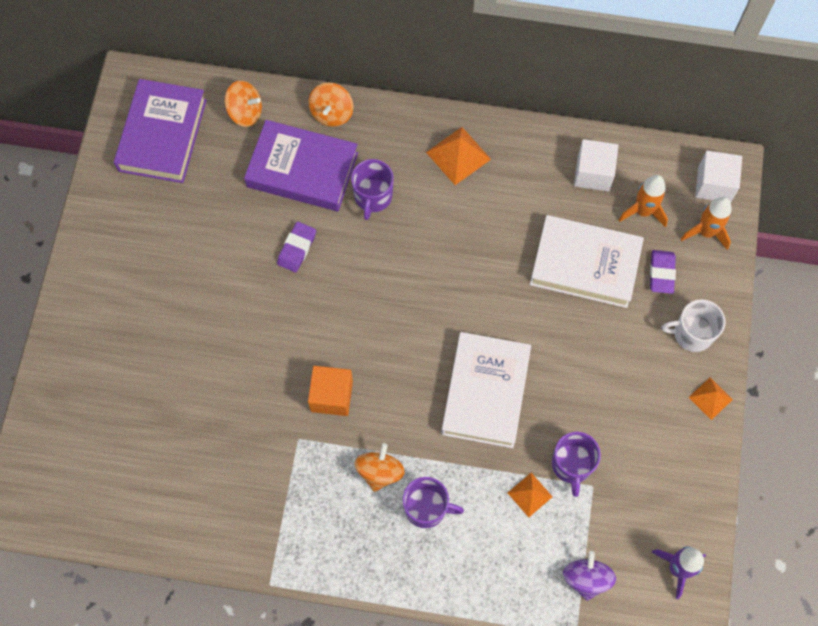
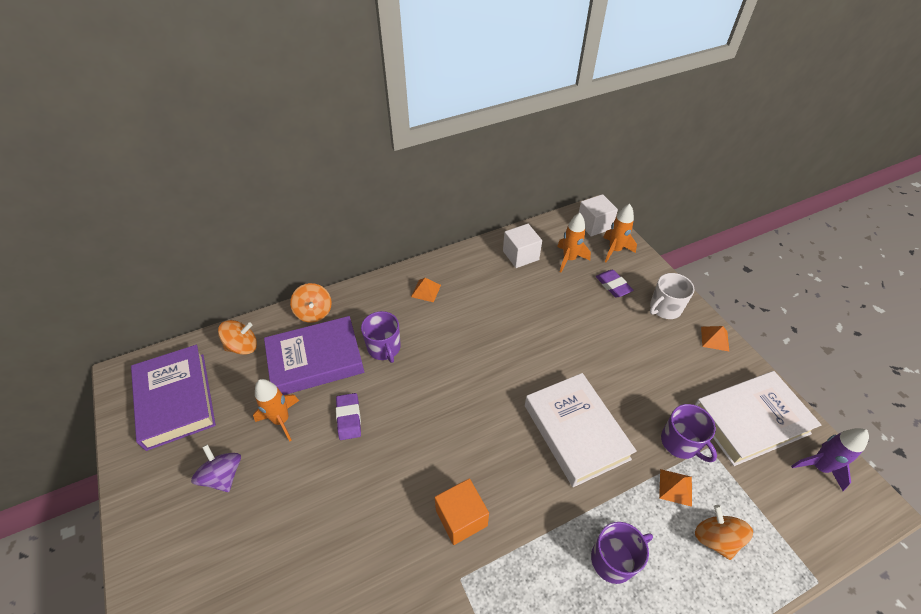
camera: 35 degrees left, 20 degrees down
(239, 213) = (281, 420): none -> orange rocket
(380, 471) = (551, 556): orange spinning top -> orange spinning top (715, 538)
(458, 155) = (426, 291): orange pyramid -> orange pyramid, size x0.63
(585, 264) = (564, 307): white book -> white book (750, 421)
(586, 578) = (776, 524): purple spinning top -> purple spinning top (223, 476)

